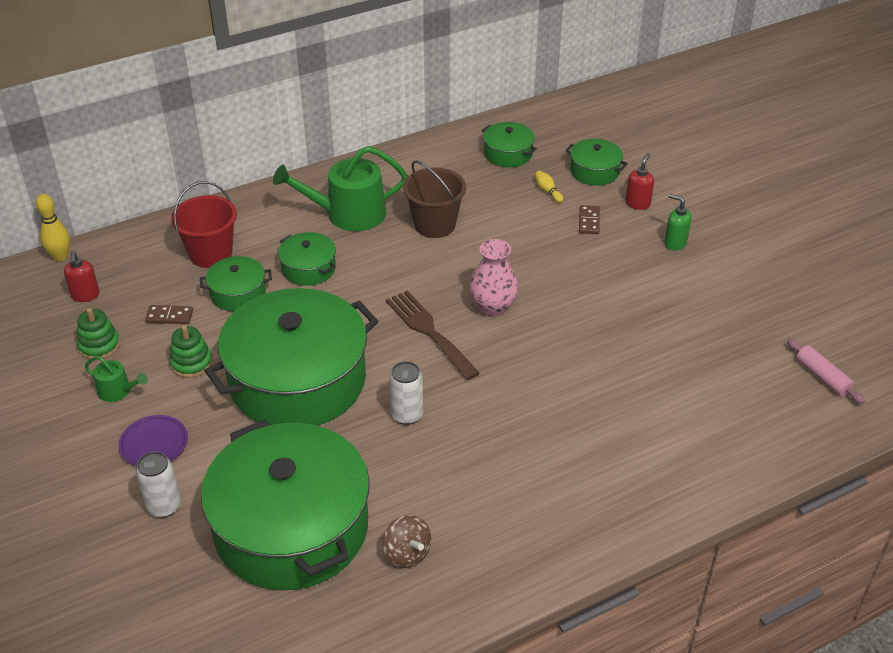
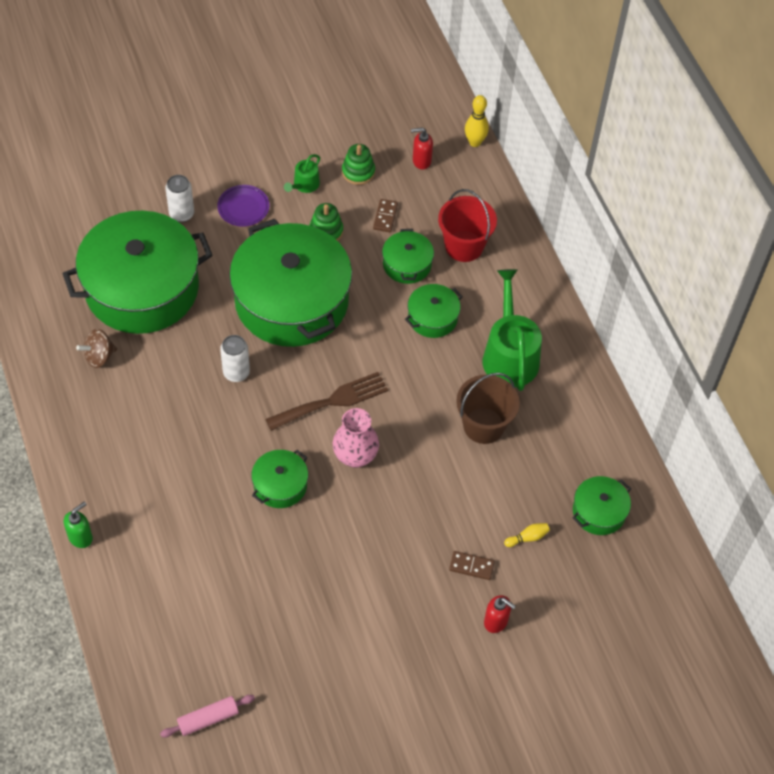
camera: 95 degrees right, 15 degrees up
(594, 171) = (558, 592): green pot -> green pot (280, 485)
(675, 243) = (425, 641): green soap dispenser -> green soap dispenser (81, 537)

